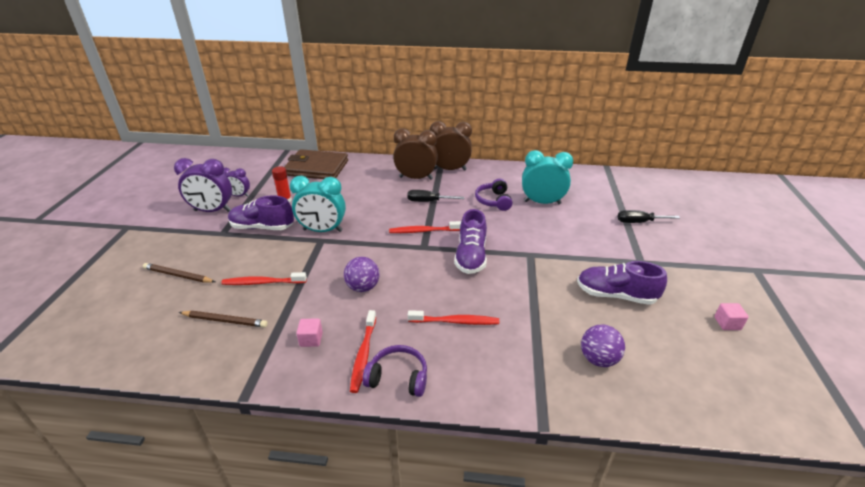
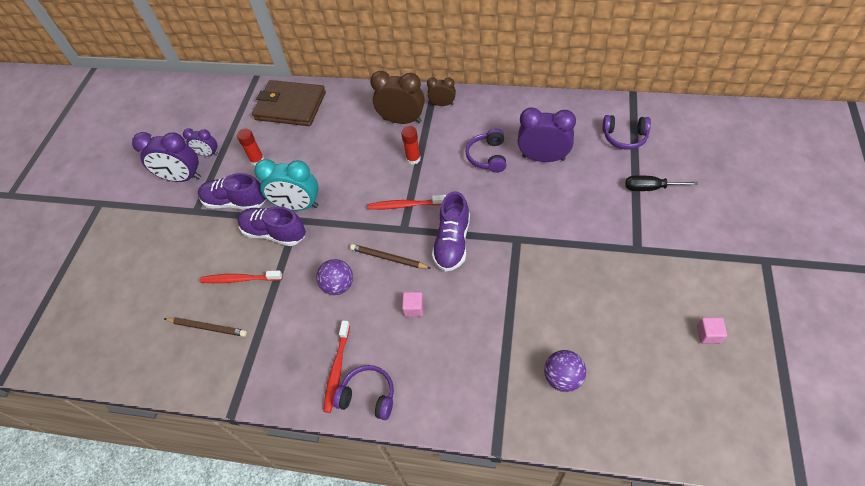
camera: 10 degrees right, 20 degrees up
(178, 275) = (158, 270): brown pencil -> brown pencil (388, 258)
(311, 339) = (288, 350): pink cube -> pink cube (414, 308)
(428, 201) = (413, 159): black screwdriver -> red glue stick
(449, 169) = (442, 104): brown clock -> brown clock, size x0.57
(455, 321) = (428, 330): red toothbrush -> none
(542, 202) = (543, 158): turquoise clock -> purple clock
(607, 191) = (624, 137): none -> purple headphones
(615, 295) = (598, 296): purple shoe -> purple shoe (274, 233)

